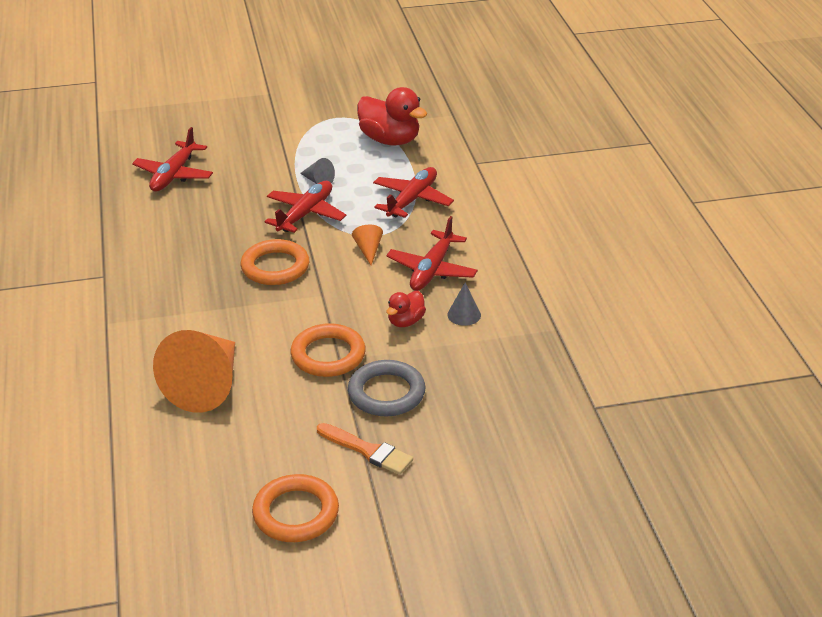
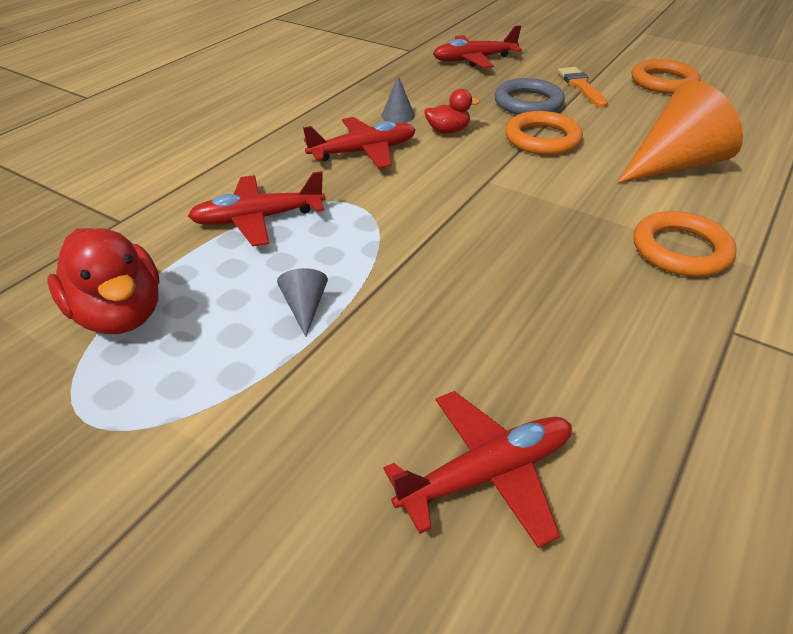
camera: 135 degrees left, 5 degrees up
(275, 267) = (501, 227): orange ring -> orange ring (680, 250)
(305, 214) = (387, 269): red plane -> red plane (474, 60)
(368, 250) = (387, 195): orange cone -> none
(390, 140) = (120, 314): red duck -> red duck turned 150 degrees clockwise

